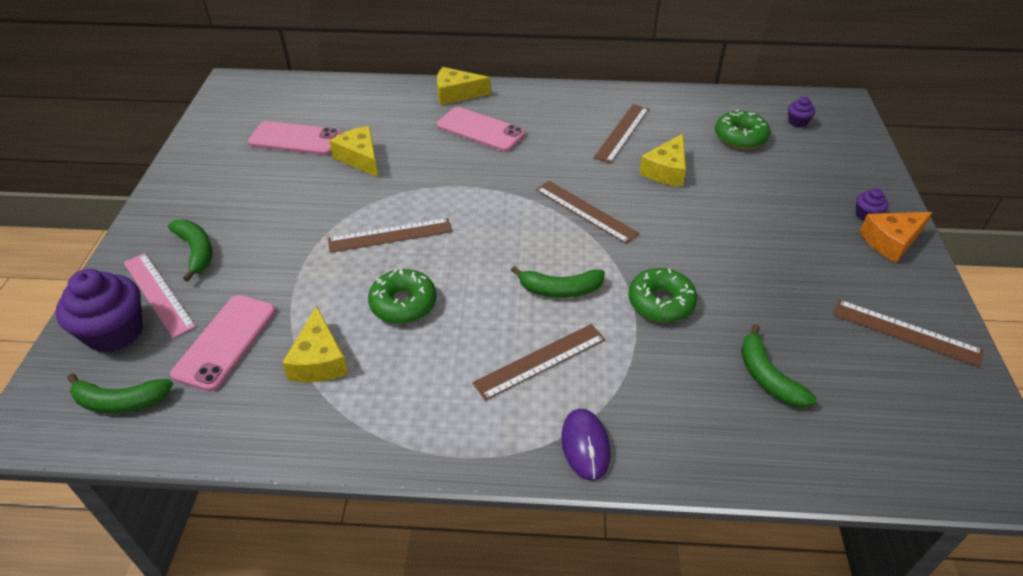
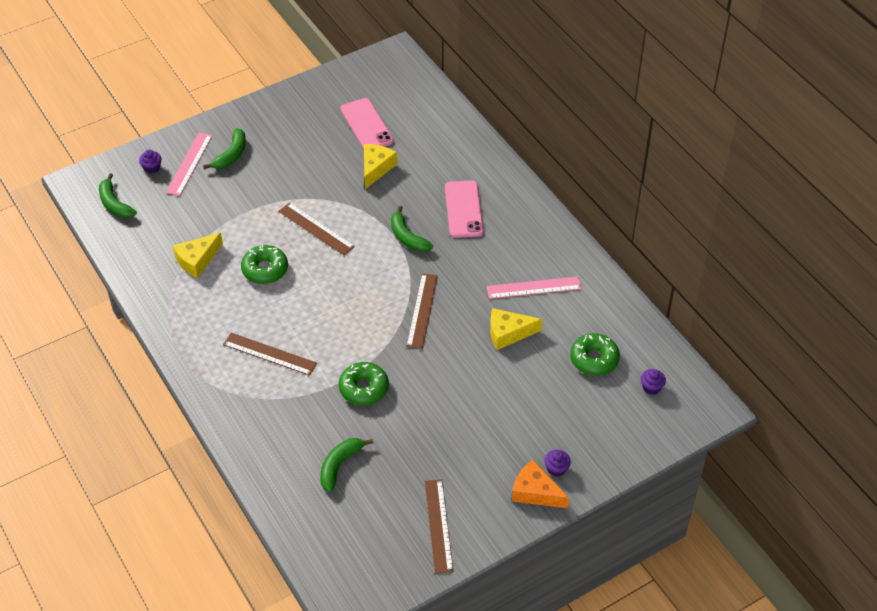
camera: 55 degrees right, 5 degrees up
(115, 332) = (152, 168): purple cupcake -> purple cupcake, size x0.46
(226, 342) = (179, 215): pink phone -> none
(456, 94) = (495, 172): yellow cheese -> none
(560, 289) = (335, 334): green banana -> green banana (407, 237)
(585, 445) = (225, 402): purple mouse -> none
(622, 133) = (534, 288): brown ruler -> pink ruler

